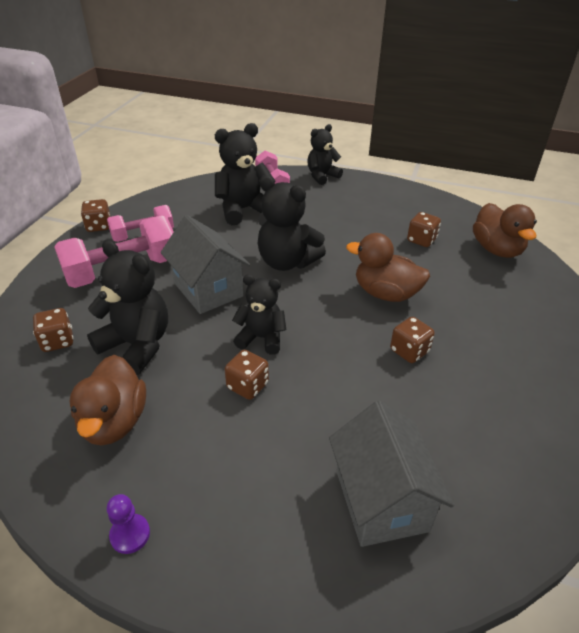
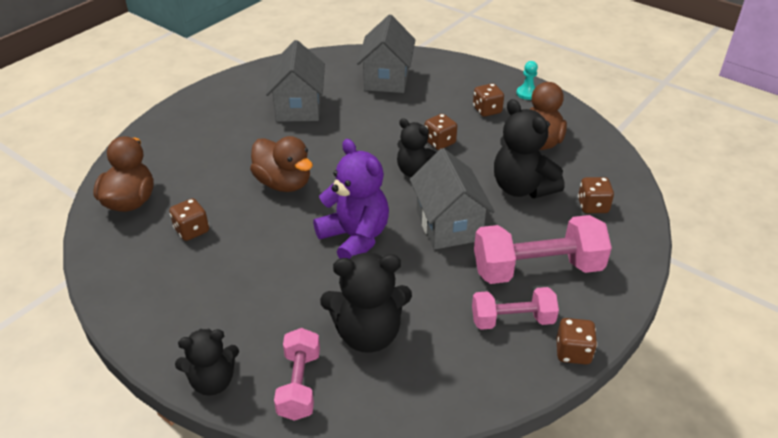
camera: 160 degrees left, 0 degrees up
(130, 534) = (527, 93): purple pawn -> turquoise pawn
(287, 262) = (355, 238): black teddy bear -> purple teddy bear
(409, 351) = (306, 138): brown dice -> brown dice (487, 110)
(459, 397) = (299, 107): none -> grey house

